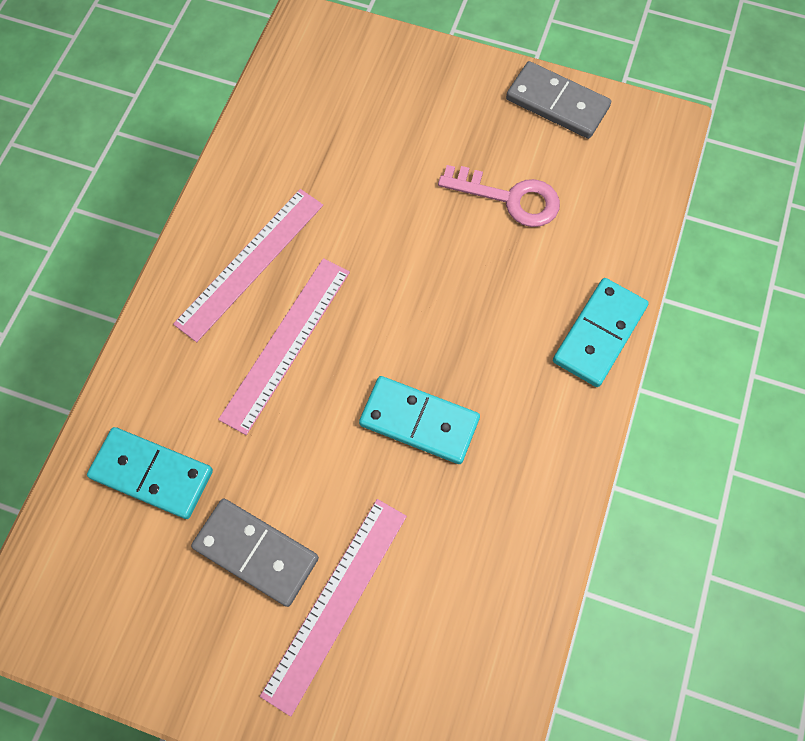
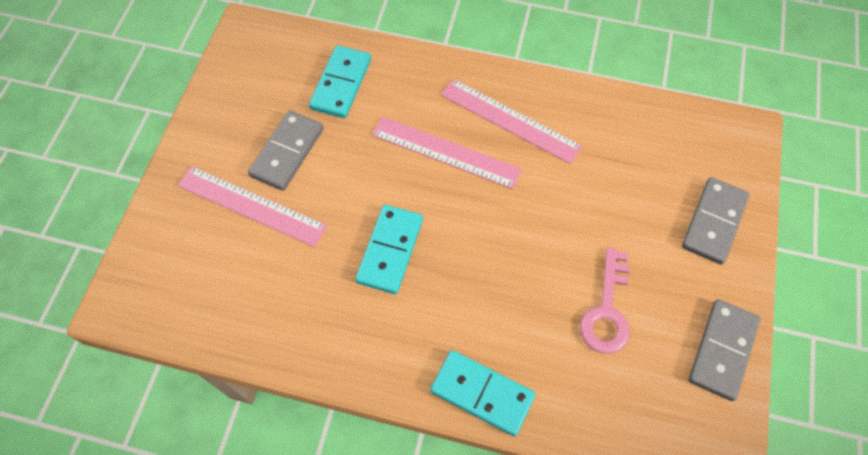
camera: 85 degrees right, 5 degrees down
(414, 79) = (714, 222): none -> grey domino

